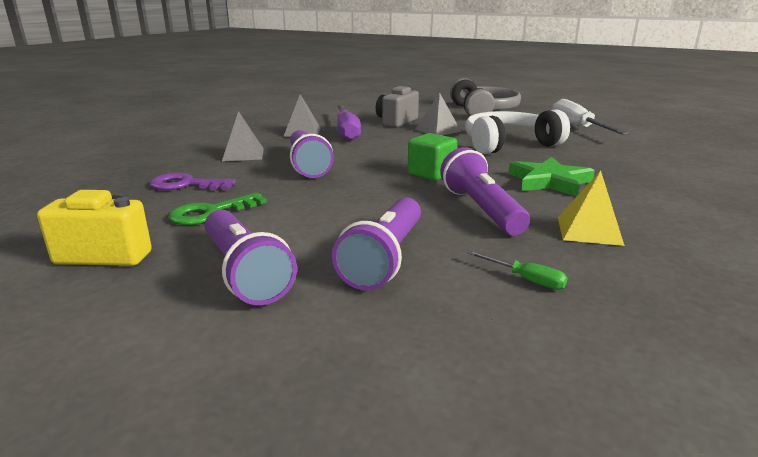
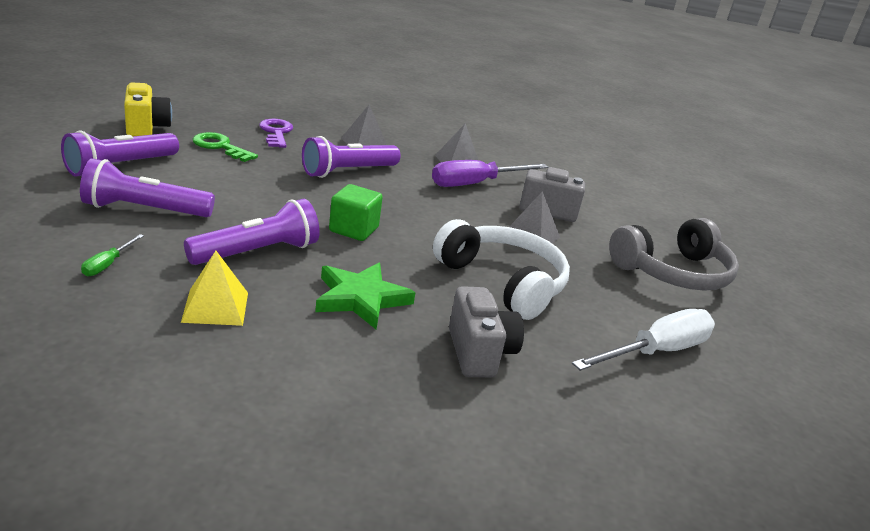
camera: 65 degrees right, 5 degrees up
(604, 160) = (479, 353): none -> grey camera

